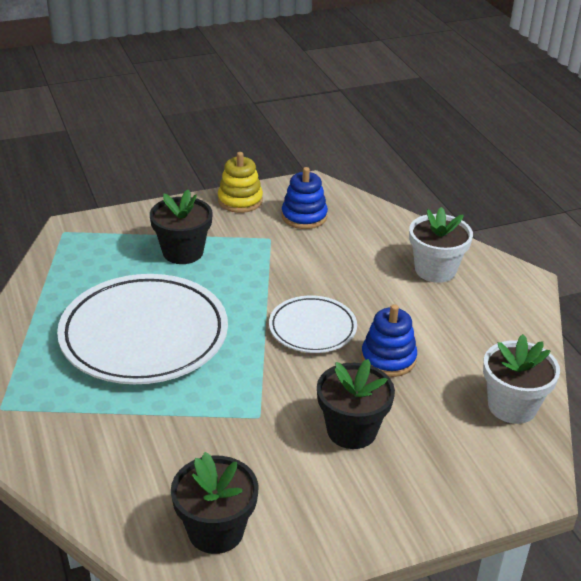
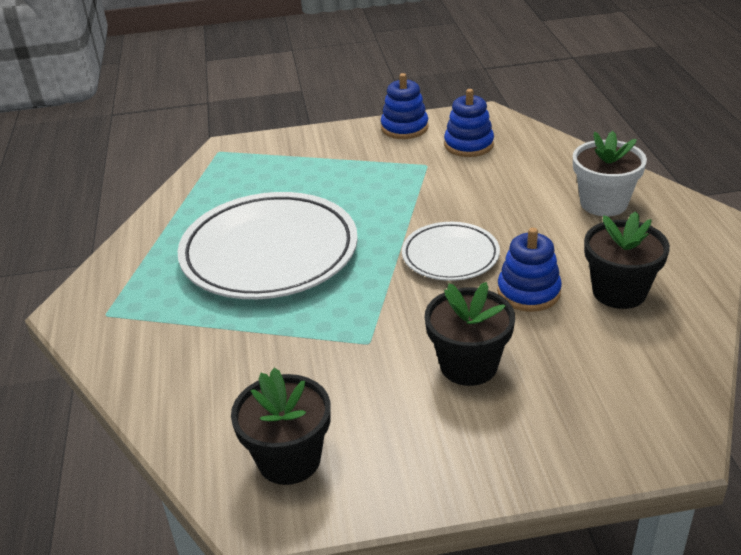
camera: 15 degrees right, 0 degrees up
(183, 252) = (332, 174): black flower pot -> black flower pot (619, 292)
(240, 201) = (404, 128): yellow stacking toy -> blue stacking toy
(512, 406) = (666, 353): white flower pot -> none

